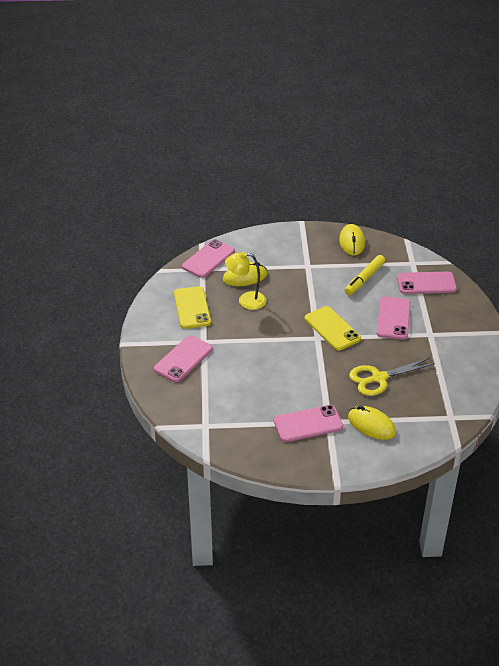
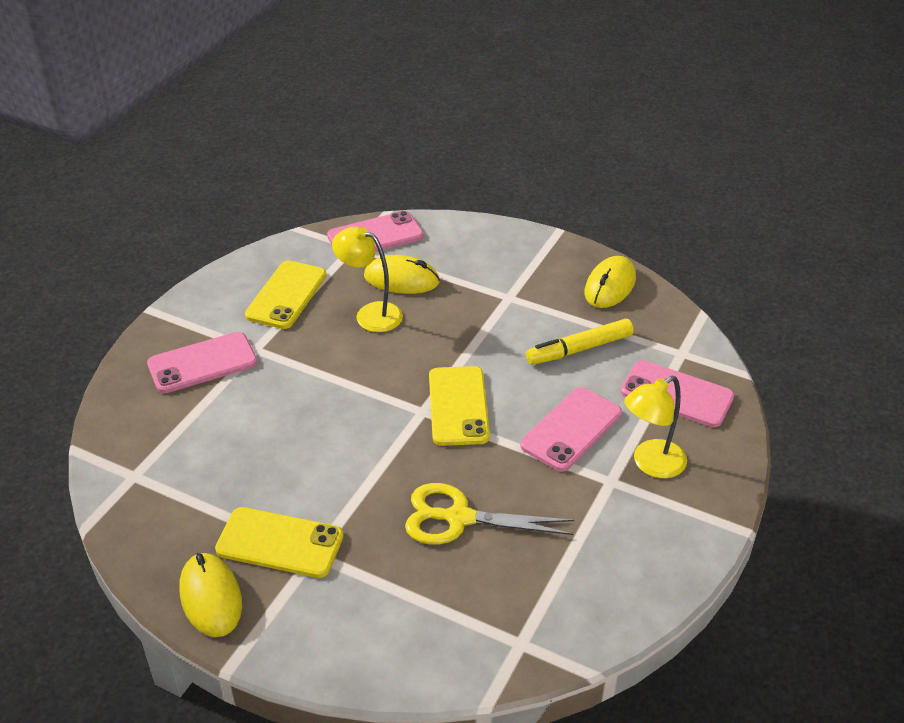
camera: 30 degrees right, 0 degrees up
(308, 424) = (280, 543): pink phone -> yellow phone
(371, 425) = (375, 593): yellow mouse -> yellow mouse (211, 597)
(441, 320) = (651, 464): none -> yellow lamp

